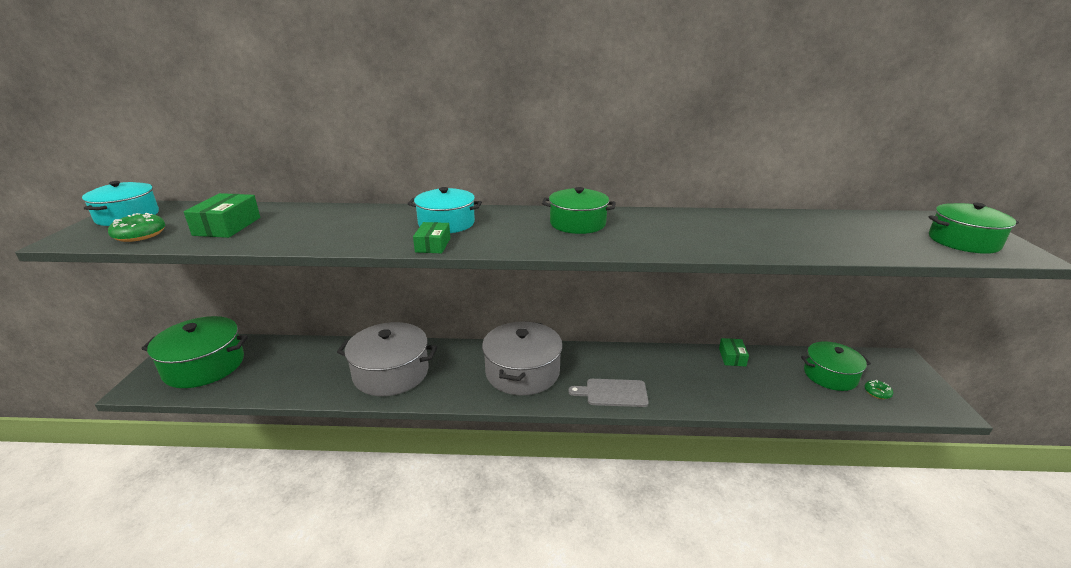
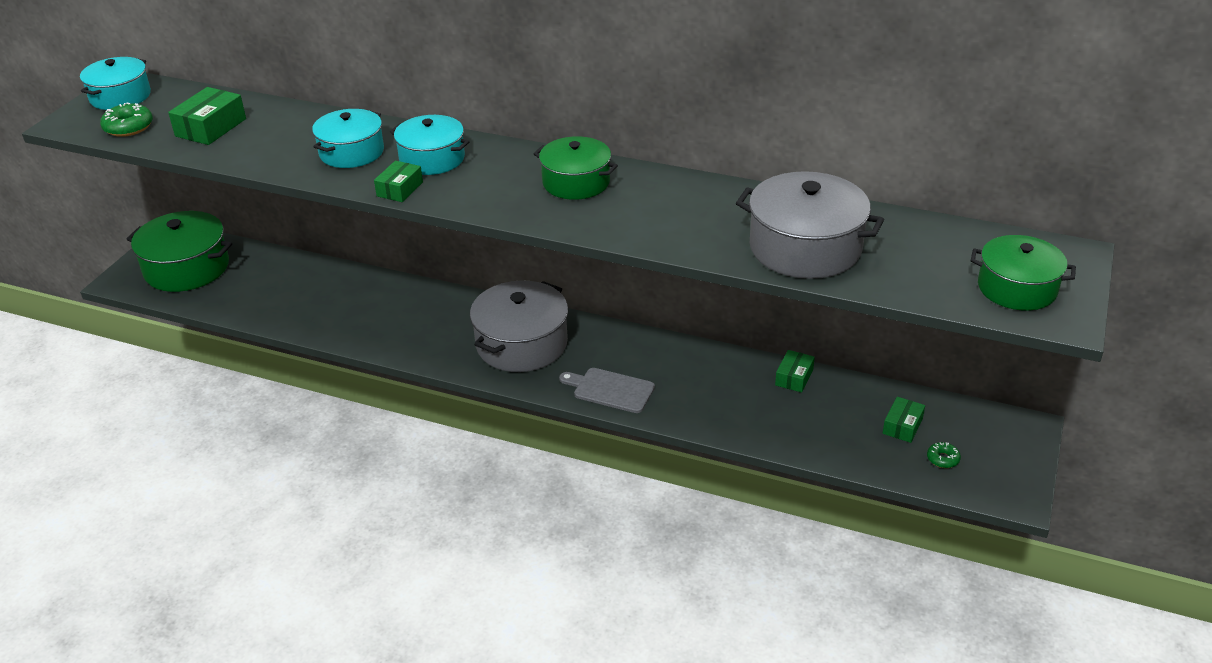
camera: 20 degrees right, 10 degrees up
(372, 227) = (351, 152): none -> turquoise pot
(391, 373) = (375, 315): grey pot -> grey pot (805, 247)
(830, 375) = (902, 426): green pot -> green box

